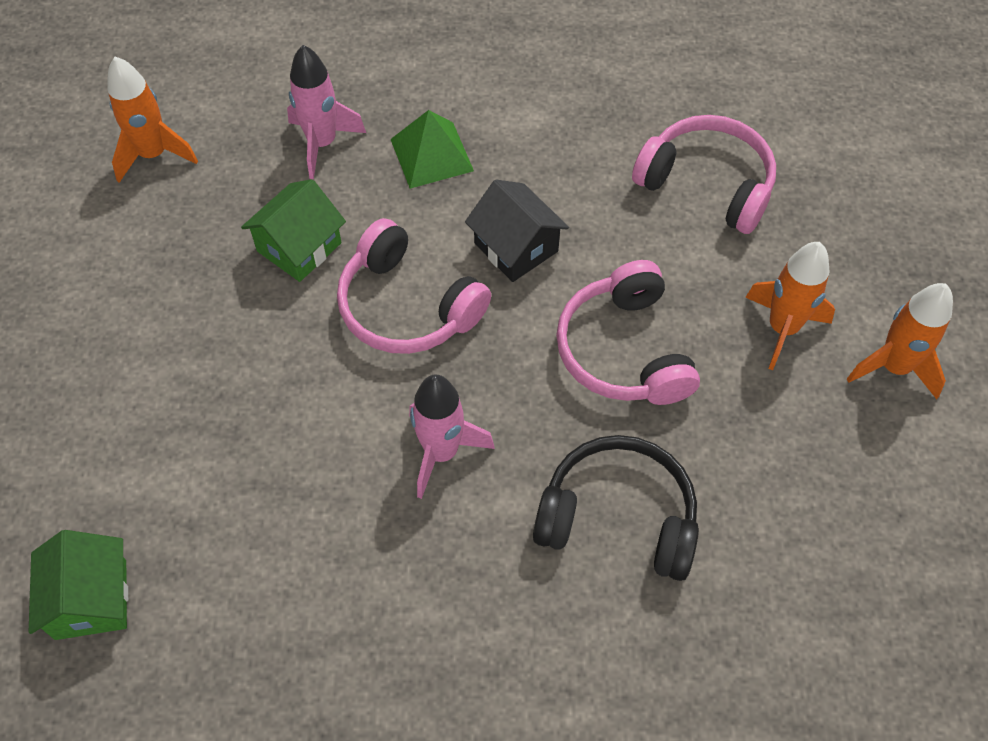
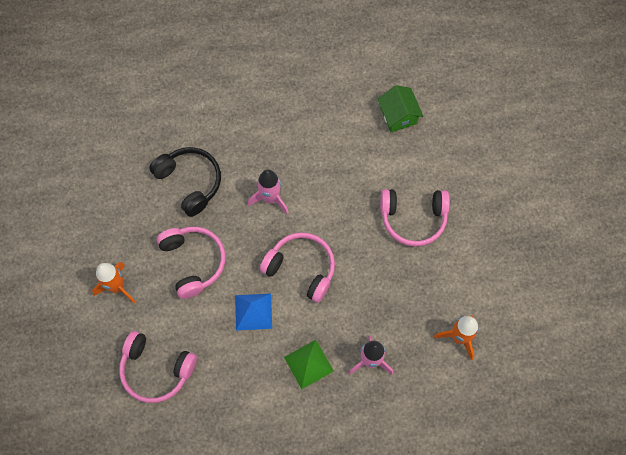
camera: 170 degrees right, 10 degrees up
(152, 363) = (413, 218): none -> pink headphones
(299, 247) = (363, 293): green house -> none
(516, 247) = (253, 311): black house -> blue pyramid
(618, 518) = (190, 182): black headphones -> black headphones turned 135 degrees counterclockwise
(893, 367) = (64, 275): orange rocket -> none

